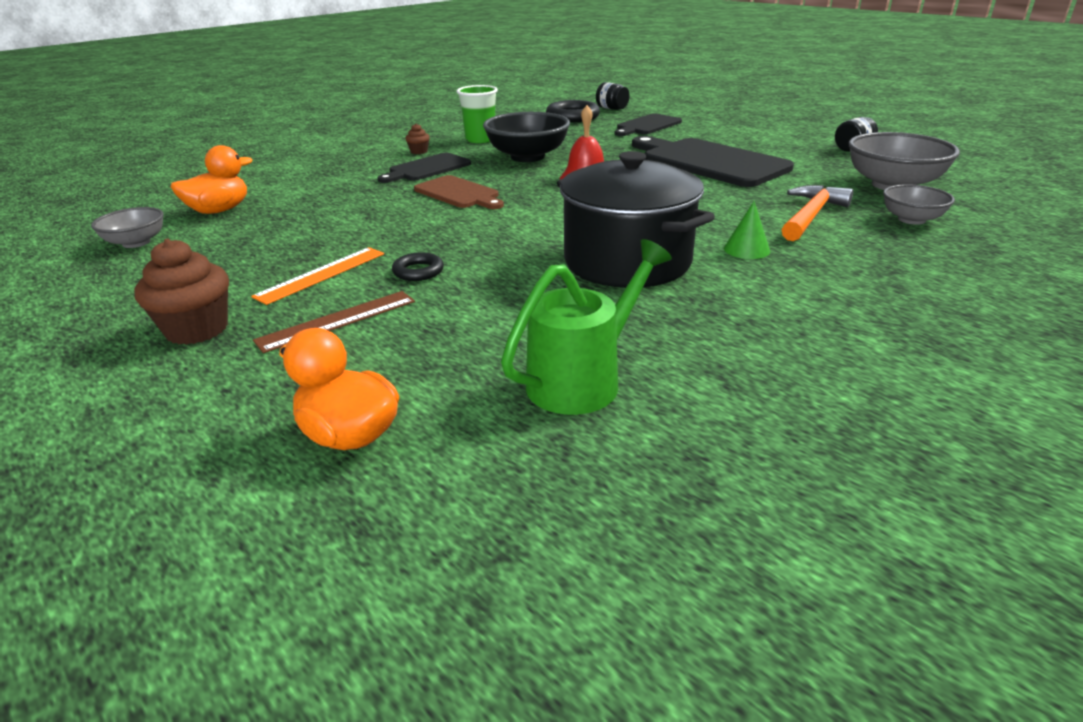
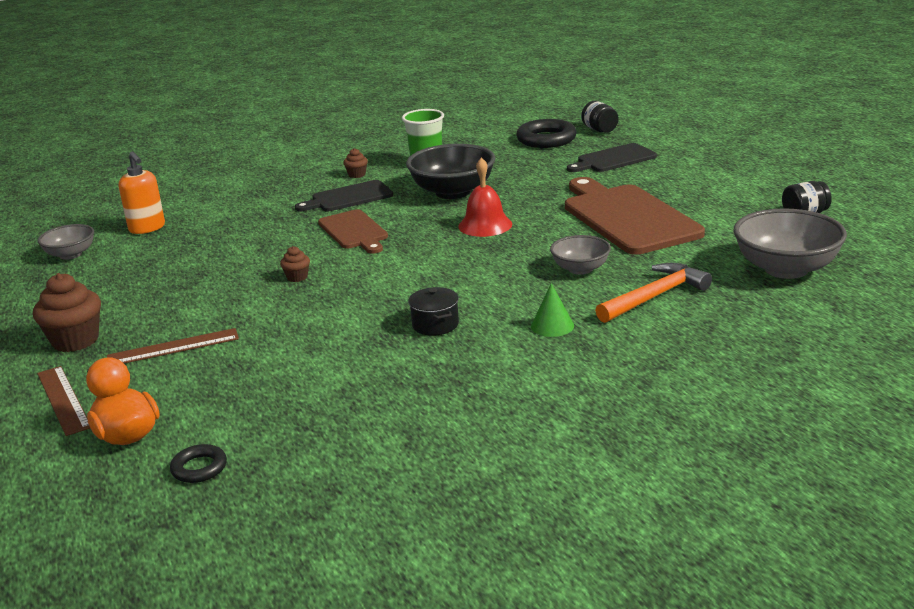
camera: 20 degrees right, 5 degrees down
(219, 210) = (147, 228): orange duck -> orange soap dispenser
(222, 403) = (63, 400): none -> brown ruler
(321, 274) = (187, 304): orange ruler -> none
(418, 271) = (261, 311): black ring -> black ring (199, 468)
(432, 236) = (297, 277): none -> brown cupcake
(584, 379) = (308, 422): green watering can -> none
(627, 262) = (435, 325): black pot -> black pot, size x0.40
(709, 162) = (627, 217): black cutting board -> brown cutting board
(911, 219) = (751, 313): grey bowl -> grey bowl (580, 269)

